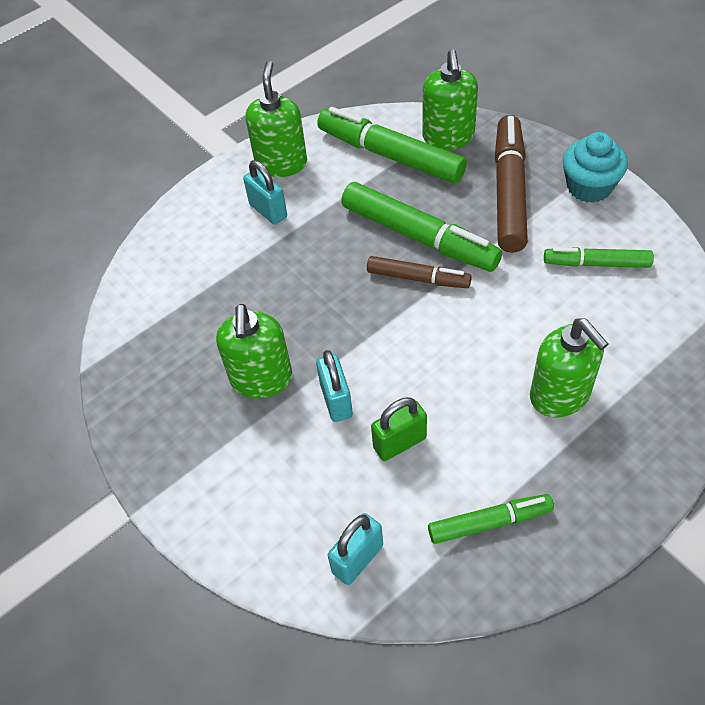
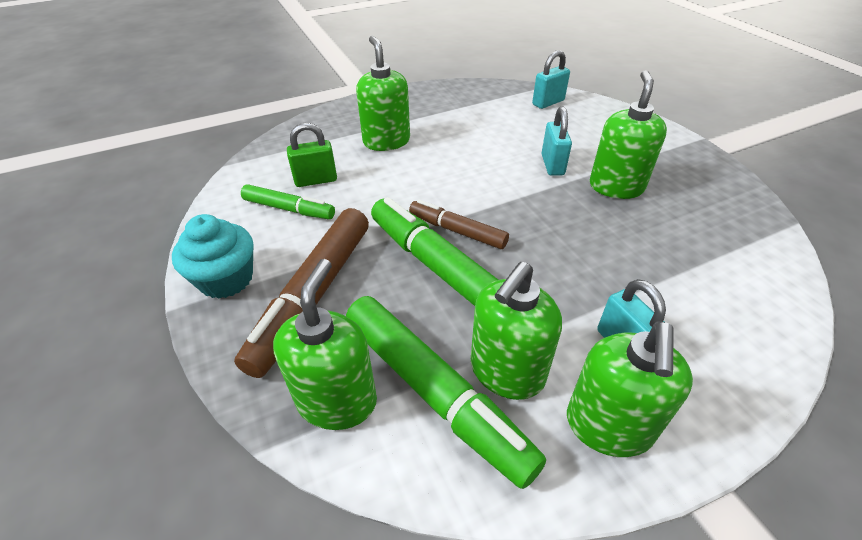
camera: 170 degrees left, 10 degrees down
(347, 176) = (506, 372): none -> green soap dispenser
(400, 443) = (509, 138): green padlock -> green padlock (316, 180)
(489, 522) = (465, 103): green marker -> none

